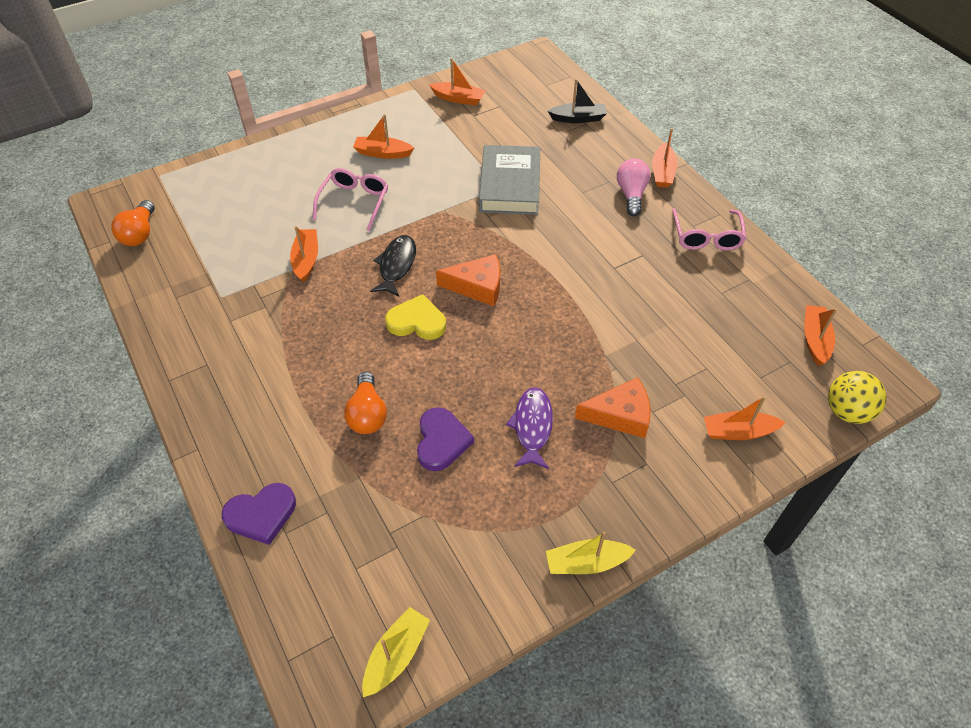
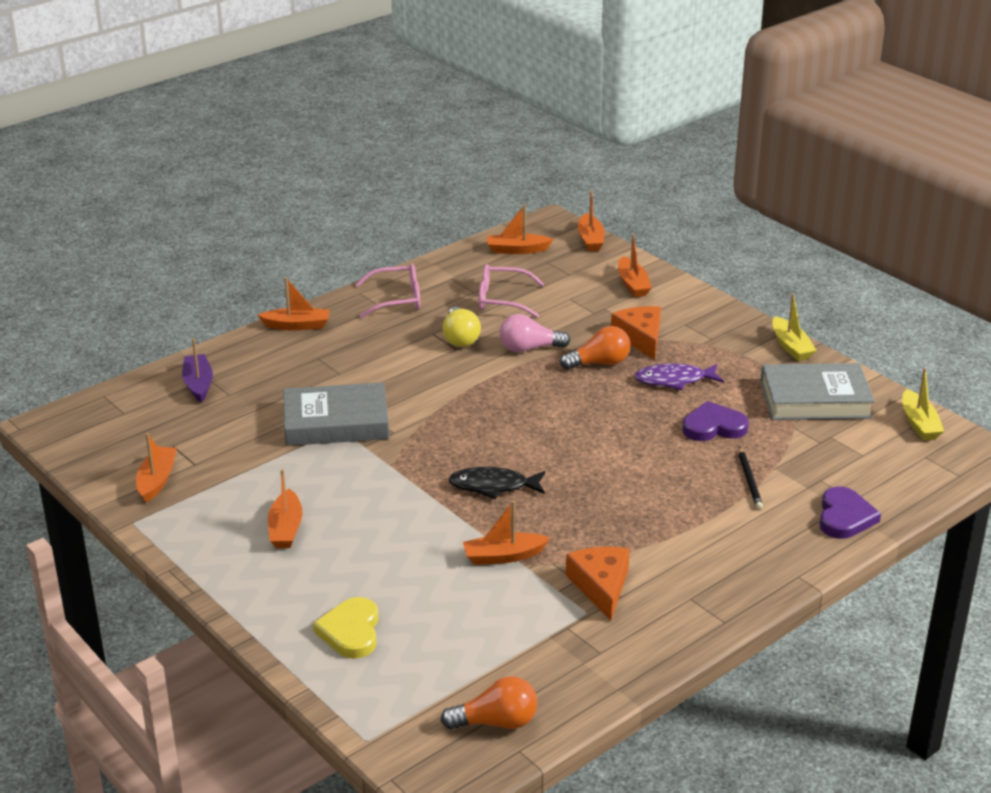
camera: 100 degrees left, 20 degrees down
(261, 515) = (845, 517): purple heart -> purple heart turned 45 degrees clockwise
(345, 449) = (749, 480): none -> black pencil
(354, 202) = (389, 536): pink glasses -> pink glasses (502, 300)
(367, 414) = (704, 474): orange light bulb -> orange light bulb (599, 363)
(396, 655) = (919, 424): yellow boat -> yellow boat turned 120 degrees counterclockwise
(417, 321) = (573, 460): yellow heart -> yellow heart (351, 631)
(470, 553) = (815, 399): none -> grey book
(477, 286) = (509, 428): orange cheese -> orange cheese (601, 586)
(578, 118) = (198, 384): black boat -> purple boat
(631, 194) = (338, 343): pink light bulb -> pink light bulb (529, 348)
(632, 272) = (460, 338): none -> yellow light bulb
(847, 411) = (590, 239): yellow ball -> orange boat

